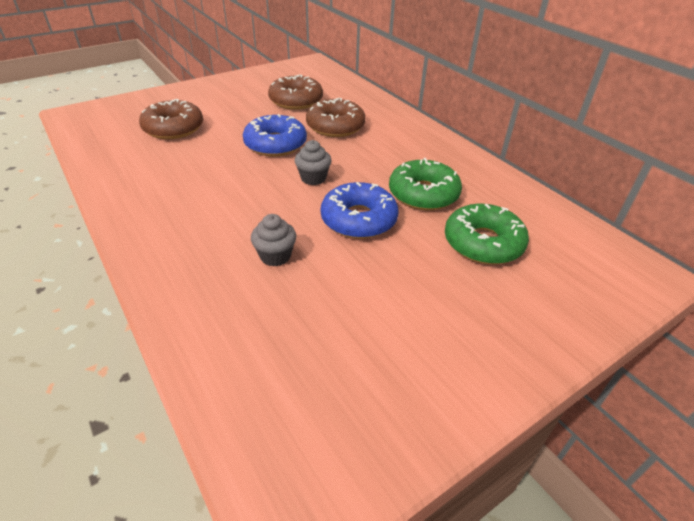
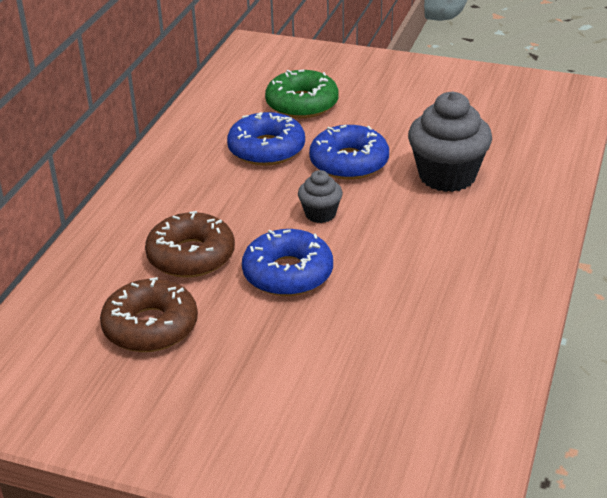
camera: 125 degrees left, 5 degrees down
(173, 128) = (356, 379): brown donut -> none
(275, 256) = (447, 176): grey cupcake -> grey cupcake, size x1.92
(423, 194) = (266, 149): green donut -> blue donut

